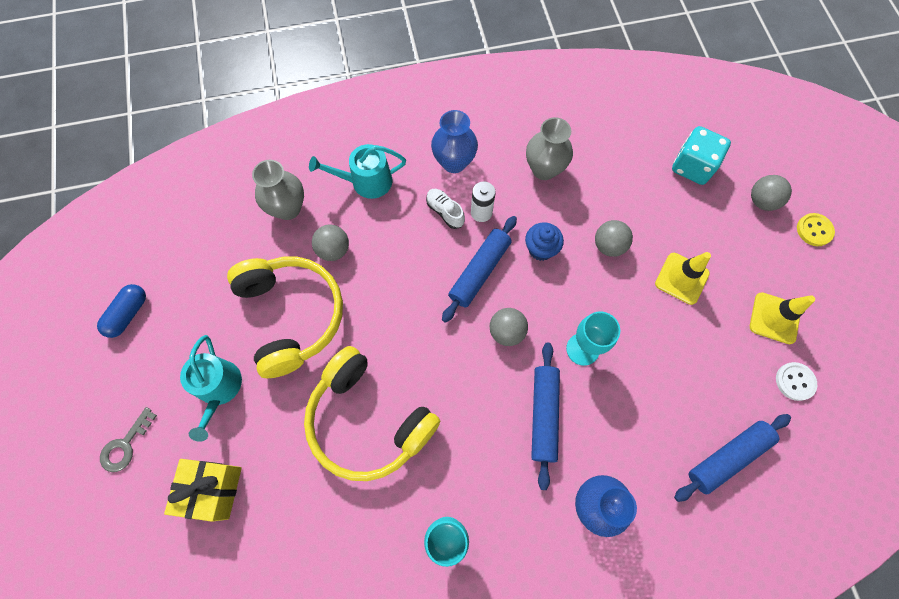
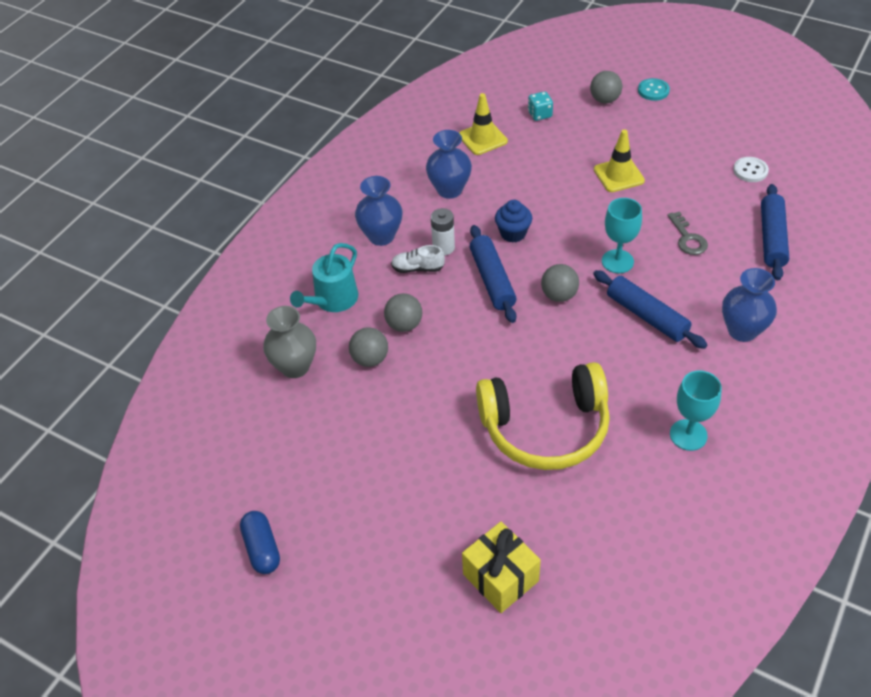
camera: 45 degrees left, 20 degrees down
(125, 445) = (391, 625): grey key -> grey key (687, 238)
(219, 389) = (411, 518): turquoise watering can -> none
(291, 316) = (398, 424): yellow headphones -> none
(544, 169) = (449, 190): grey vase -> blue vase
(608, 246) = (552, 195): grey ball -> grey ball (404, 325)
(692, 166) = (540, 114): turquoise dice -> turquoise dice, size x0.58
(774, 318) = (696, 150): yellow traffic cone -> yellow traffic cone (482, 138)
(814, 230) = (653, 91): yellow button -> turquoise button

